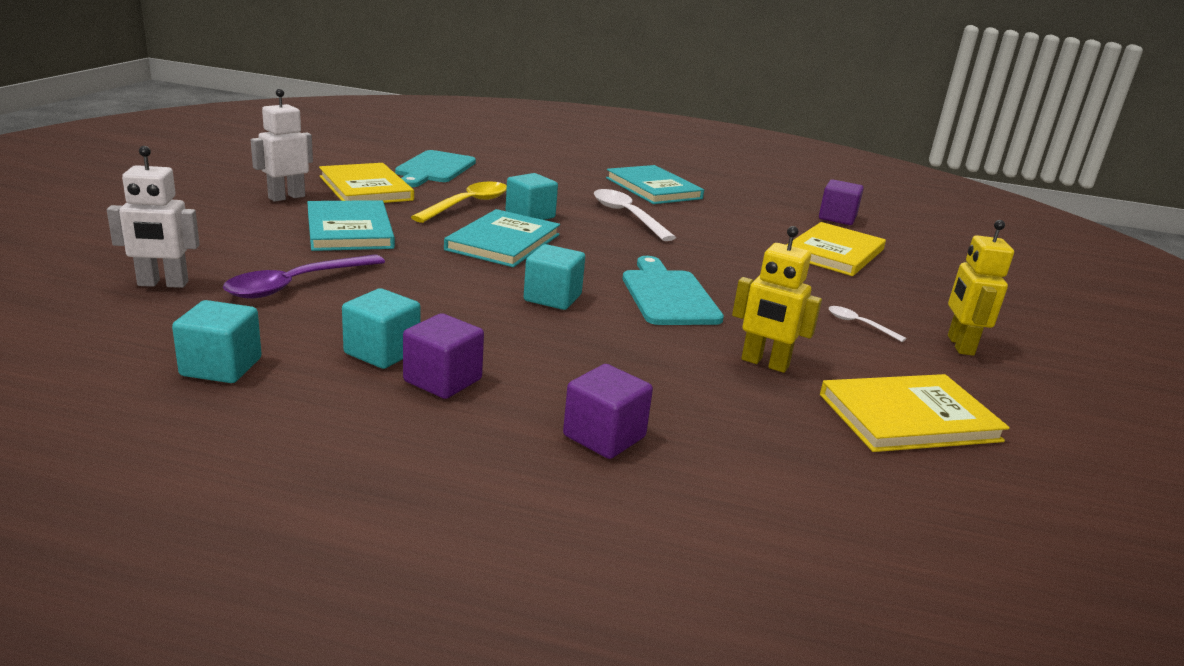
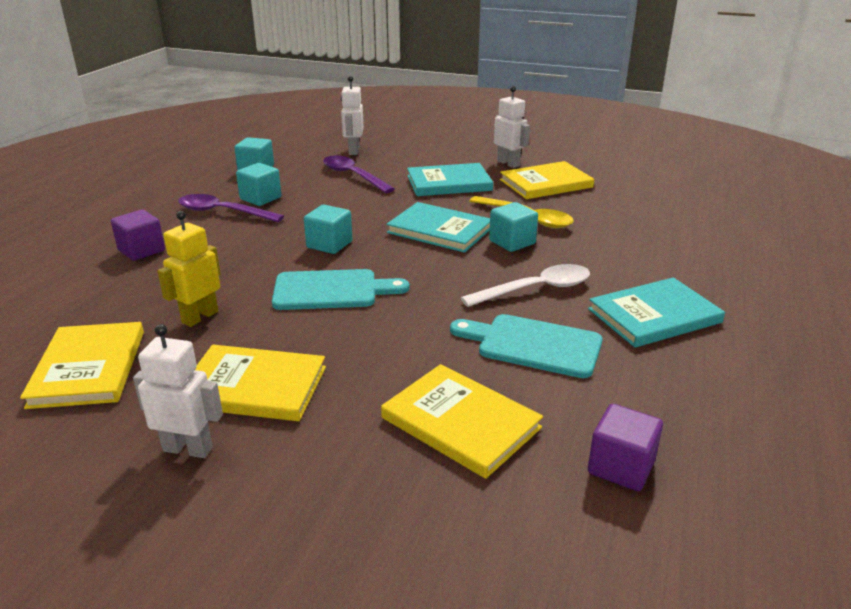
camera: 100 degrees right, 5 degrees up
(434, 169) = (623, 205): turquoise cutting board -> turquoise cutting board (533, 345)
(443, 380) = (223, 212): purple cube -> purple spoon
(859, 324) = (254, 386): white spoon -> yellow book
(959, 345) = (188, 449): yellow robot -> white robot

